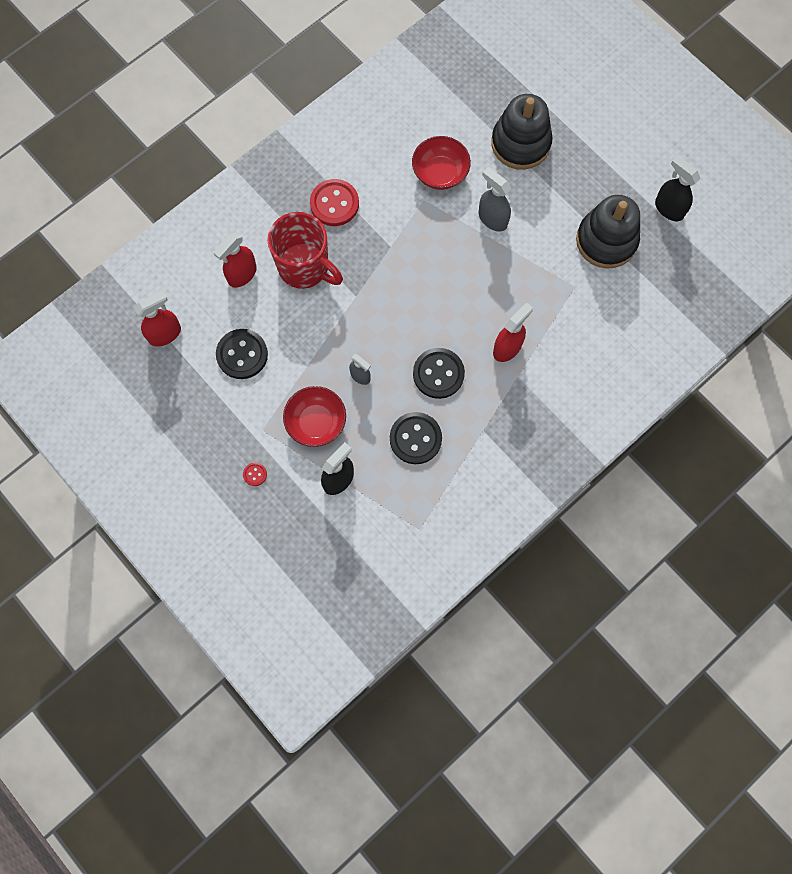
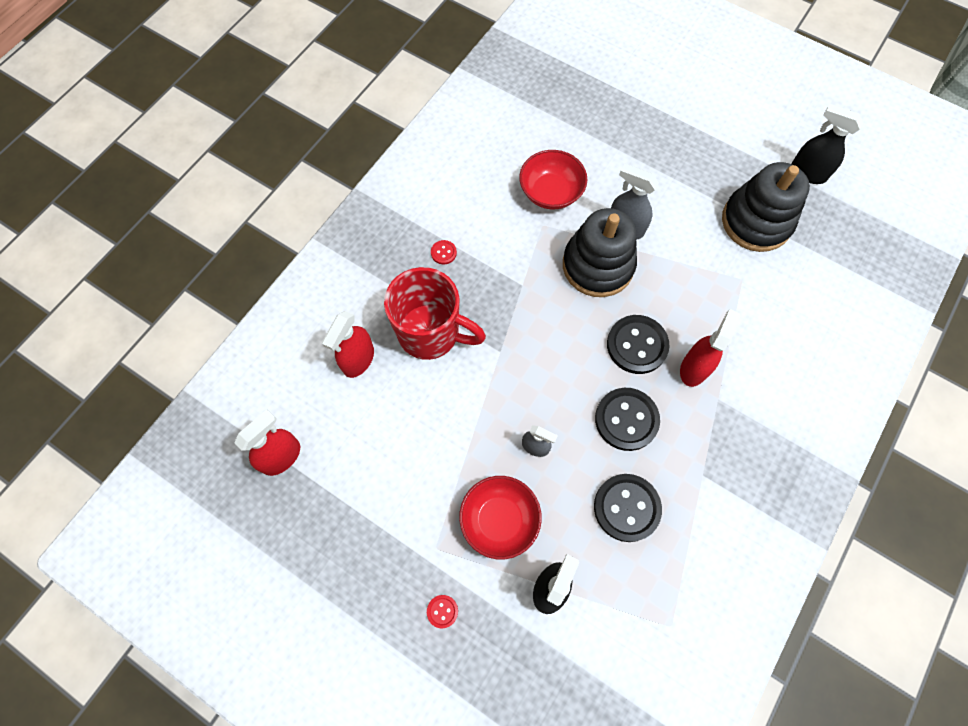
camera: 15 degrees left, 5 degrees down
(242, 355) = (384, 458): black button -> black button (637, 345)
(334, 204) = (443, 253): red button -> red button, size x0.45
(520, 143) = (626, 142): black stacking toy -> black stacking toy (597, 265)

